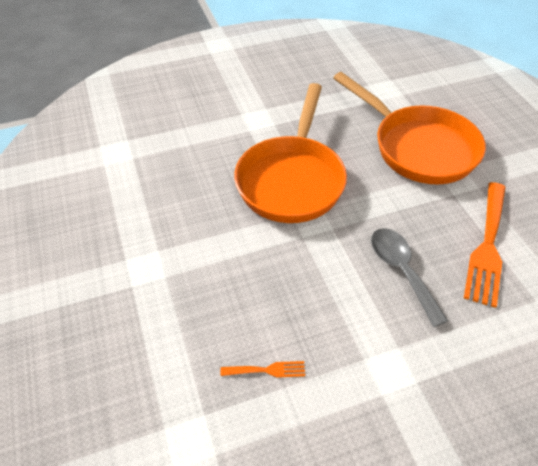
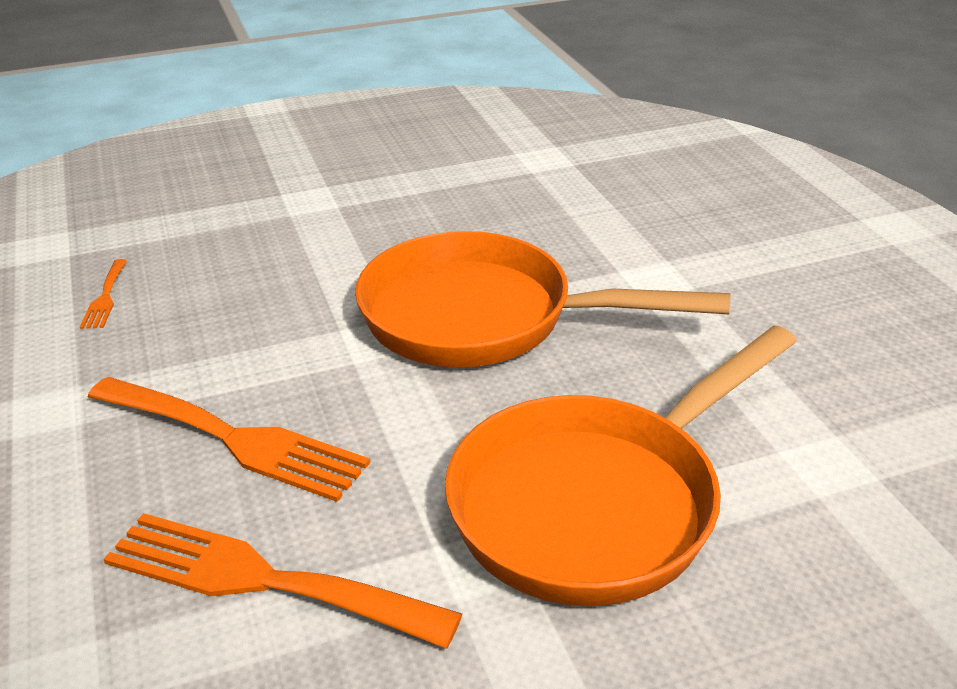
camera: 90 degrees right, 15 degrees down
(401, 270) = (235, 439): grey spoon -> orange fork

